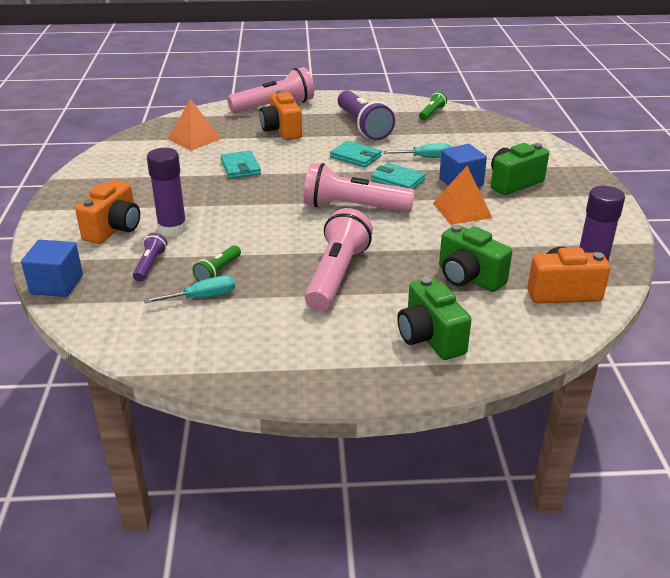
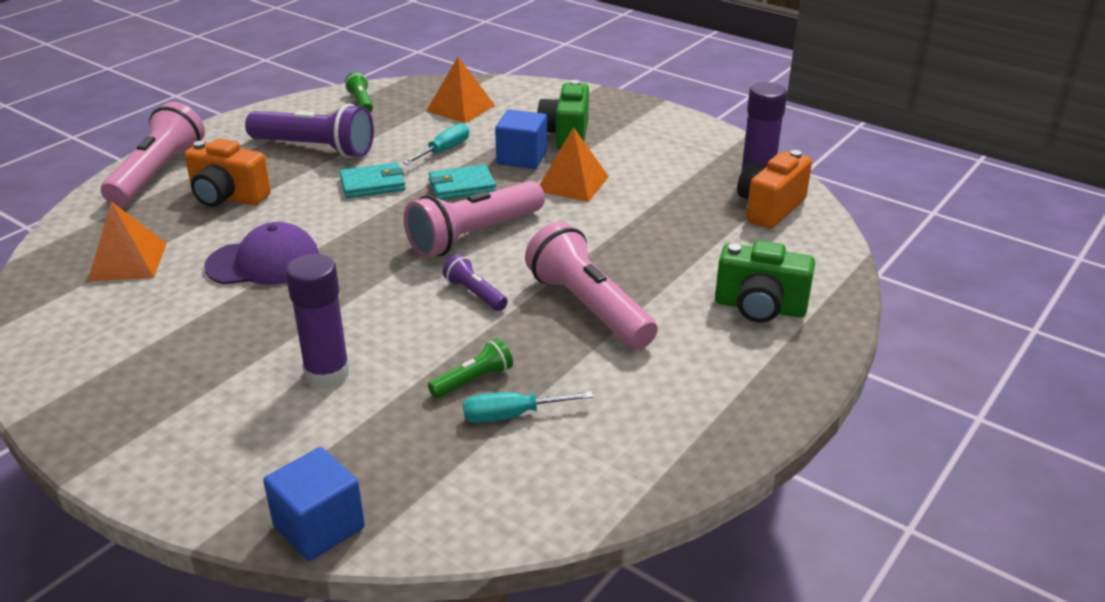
camera: 50 degrees left, 0 degrees up
(114, 229) = (253, 421): orange camera -> none
(150, 265) = (385, 426): purple flashlight -> purple flashlight (475, 294)
(202, 297) = (512, 415): turquoise screwdriver -> turquoise screwdriver turned 120 degrees counterclockwise
(218, 271) = (473, 380): green flashlight -> green flashlight turned 105 degrees counterclockwise
(240, 167) = (264, 262): turquoise wallet -> purple cap
(468, 278) = (690, 239): green camera -> none
(481, 140) = (460, 108): none -> orange pyramid

